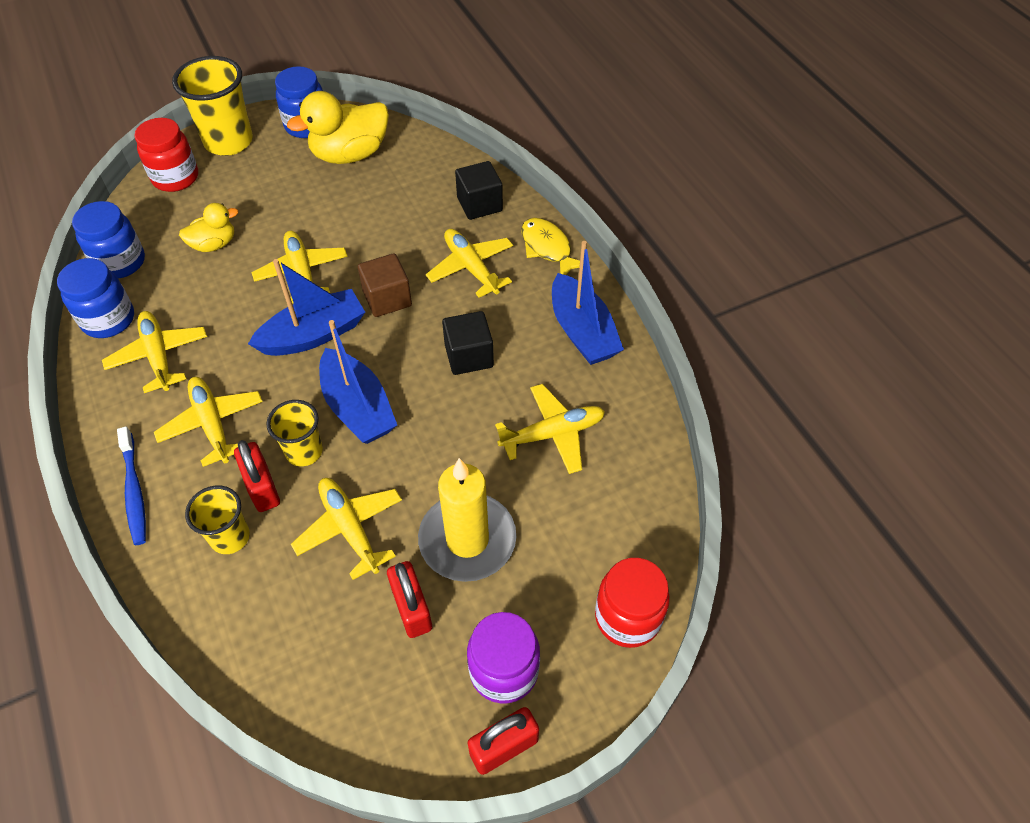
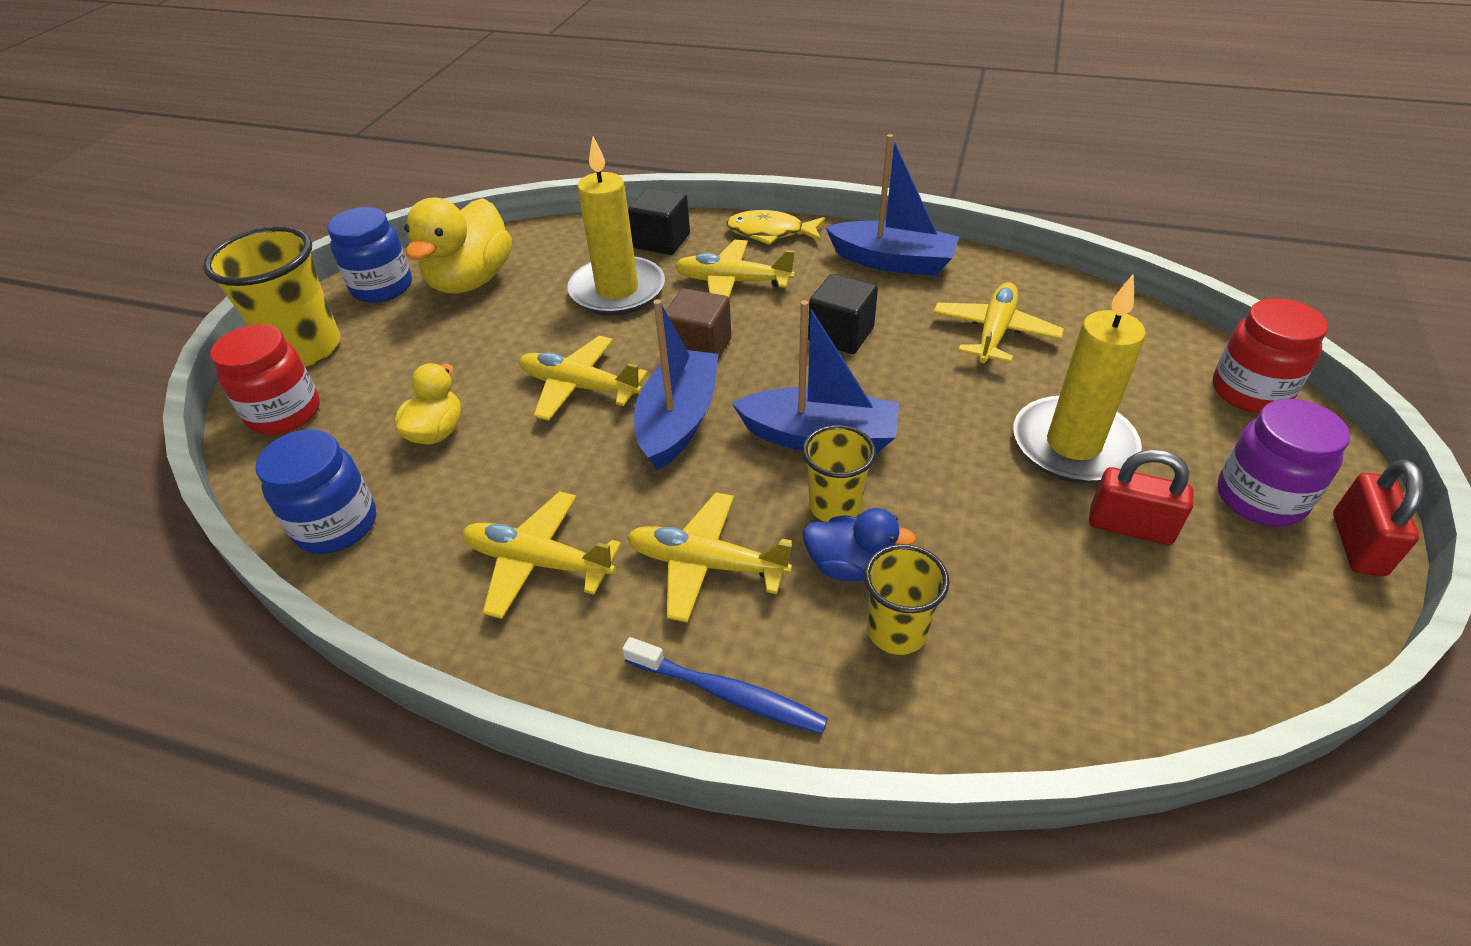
camera: 45 degrees left, 10 degrees down
(108, 320) = (413, 582): blue jar -> none
(262, 487) = (850, 566): red padlock -> blue duck
(350, 528) = (980, 522): yellow plane -> none
(406, 222) = (617, 290): none -> yellow candle

